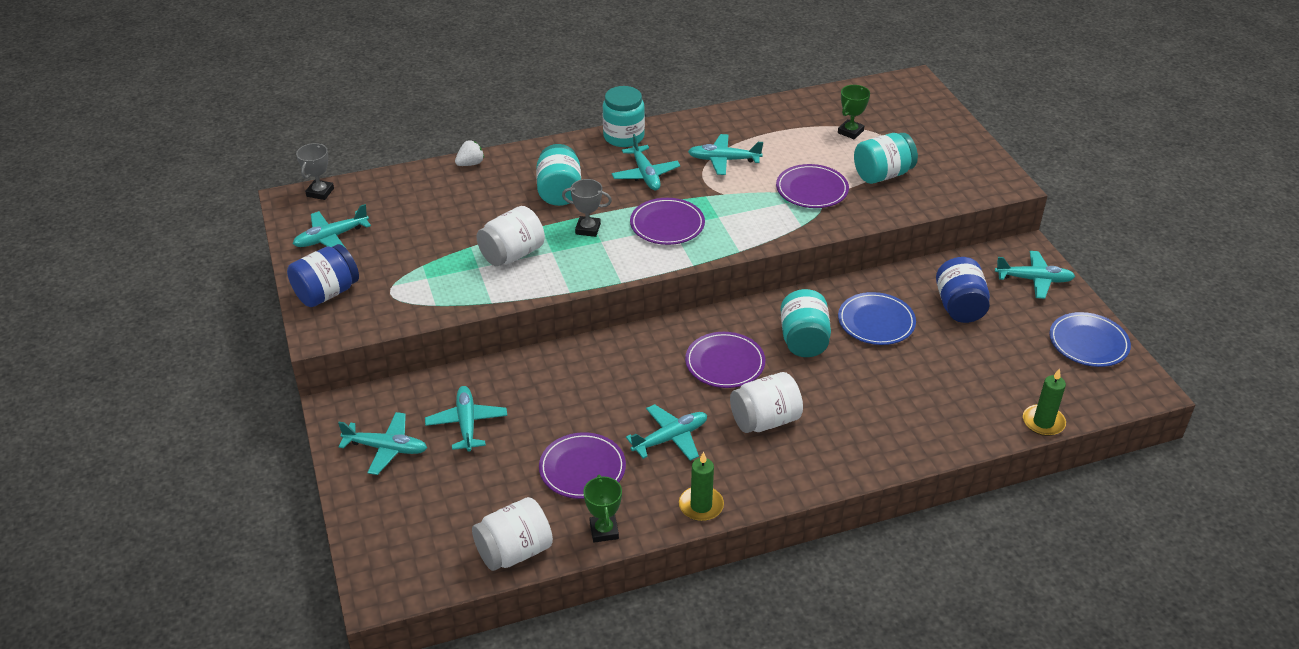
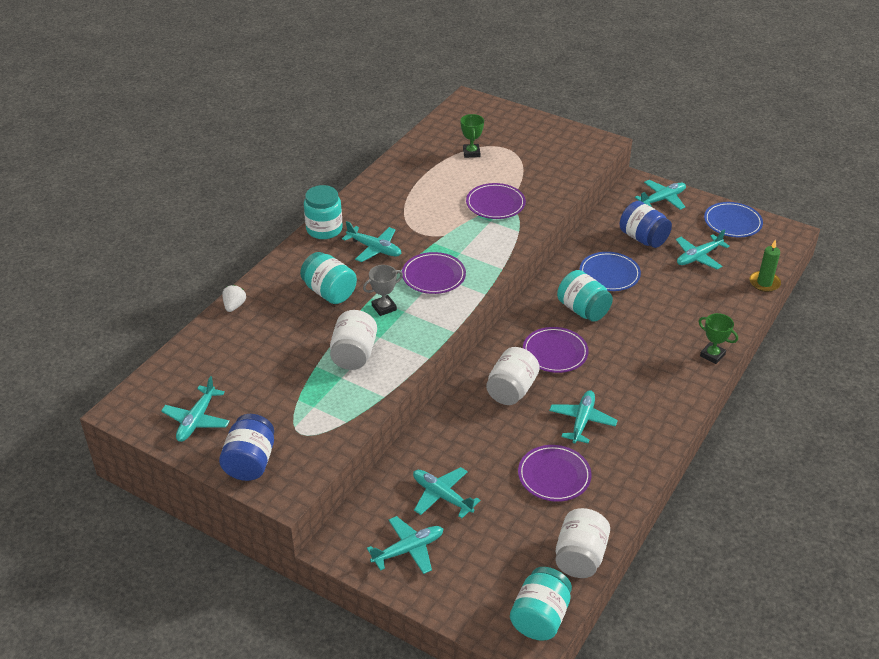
camera: 40 degrees left, 0 degrees up
(320, 192) = (139, 391): grey trophy -> none
(604, 531) = (616, 505): green trophy -> green trophy (712, 355)
(701, 506) = (651, 451): green candle -> none
(723, 160) = (414, 212): turquoise plane -> turquoise plane (698, 257)
(765, 420) = (622, 374): white jar -> white jar (511, 390)
(882, 174) = (525, 172): turquoise jar -> turquoise jar (540, 617)

